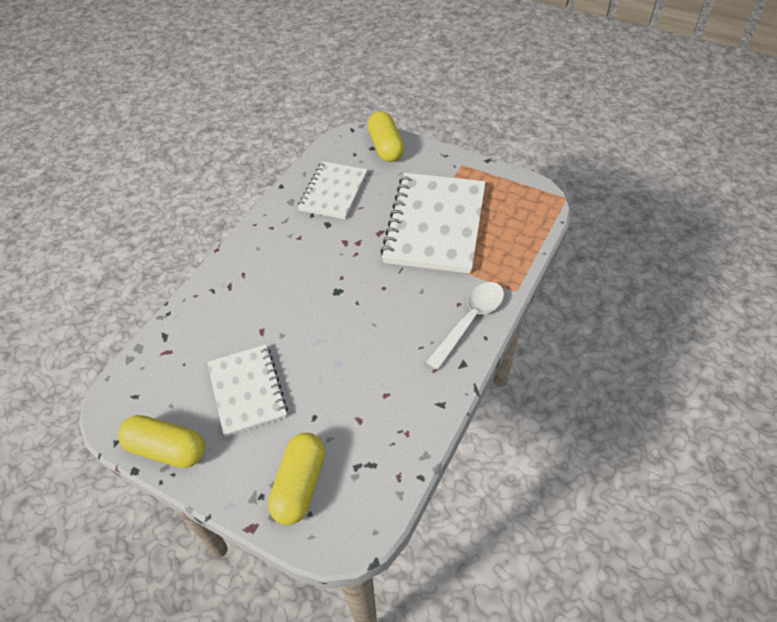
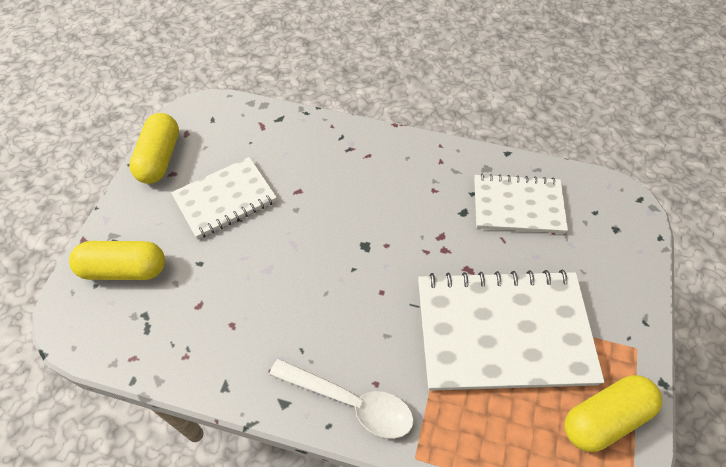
camera: 75 degrees right, 5 degrees up
(386, 147) = (625, 244): yellow capsule -> yellow capsule (605, 418)

